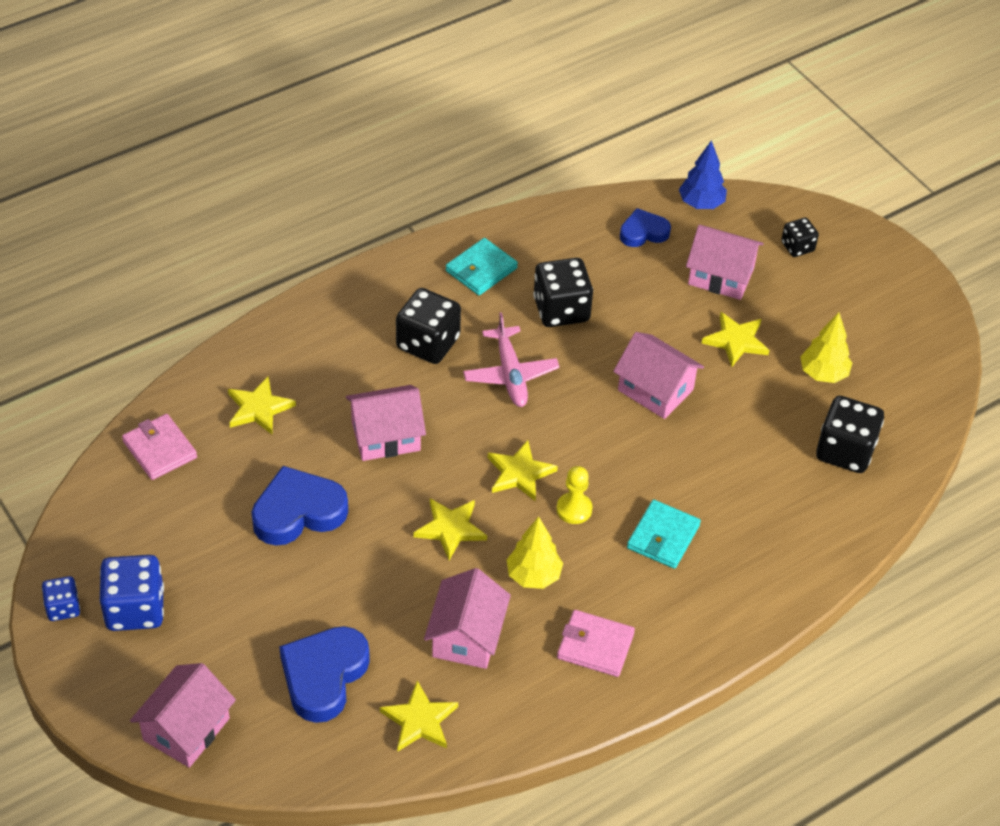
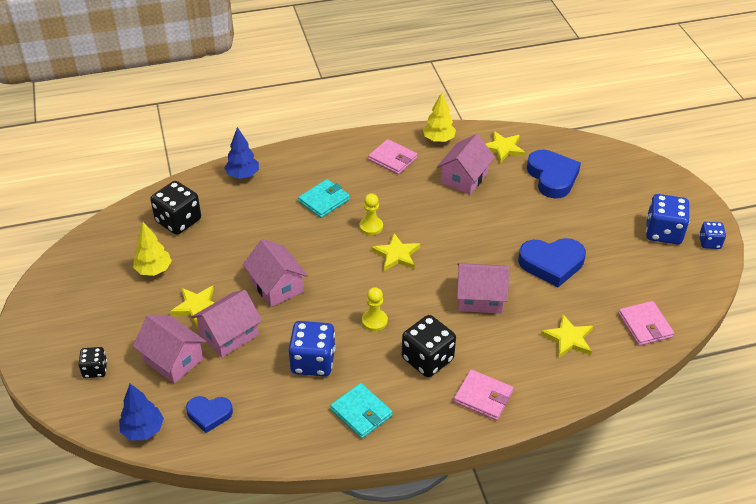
camera: 160 degrees left, 5 degrees down
(186, 729) = (634, 170): pink house -> pink house (229, 335)
(324, 676) = (552, 177): blue heart -> blue heart turned 60 degrees counterclockwise
(349, 316) = (483, 397): none -> pink wallet
(450, 529) = (454, 233): yellow star -> none
(481, 270) = (361, 412): turquoise wallet -> turquoise wallet turned 75 degrees clockwise
(510, 374) = (374, 321): pink plane -> yellow pawn
(533, 576) = (413, 198): yellow tree -> yellow tree (438, 139)
(561, 310) = (313, 361): black dice -> blue dice
(808, 552) = (243, 175): none -> blue tree

